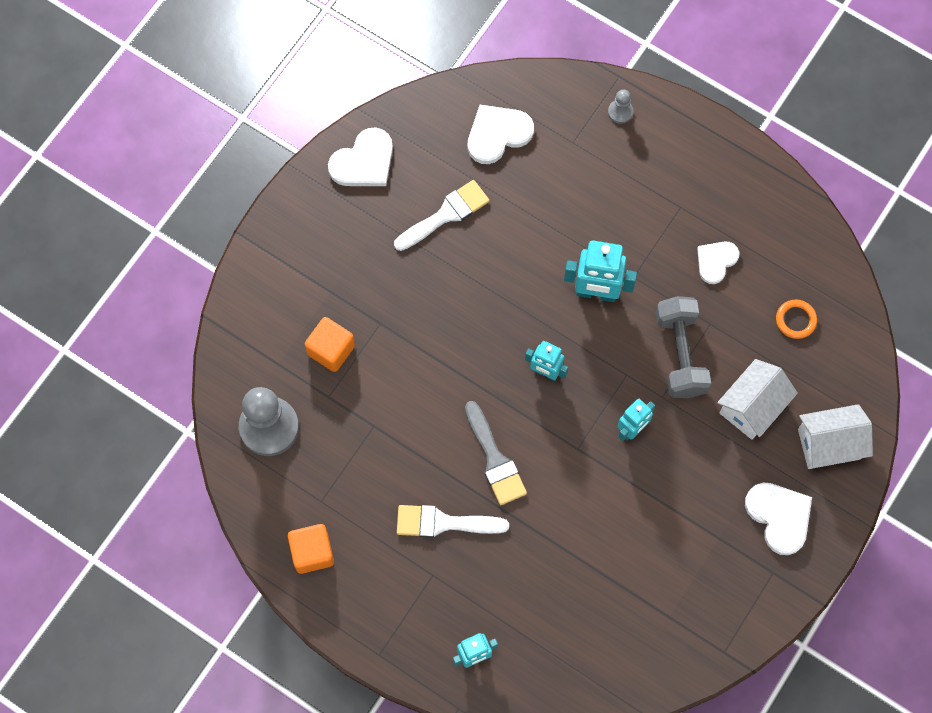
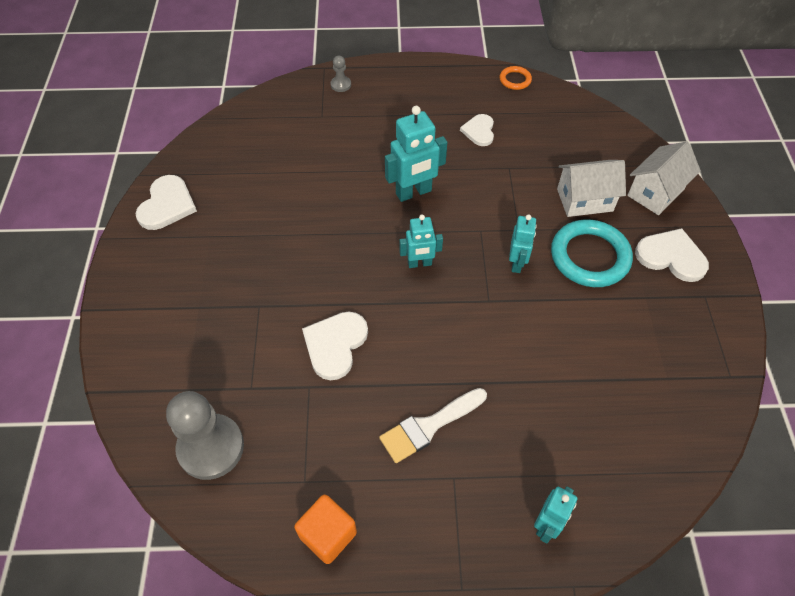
camera: 35 degrees left, 15 degrees down
(331, 350) = (228, 350): orange cube -> none
(446, 215) = (259, 204): white brush -> none
(495, 459) = (431, 348): grey brush -> none
(497, 134) = (262, 138): white heart -> white heart (335, 345)
(680, 354) = (506, 196): grey dumbbell -> none
(703, 467) = (589, 257): none -> turquoise ring
(752, 407) = (584, 200): white house -> white house turned 75 degrees clockwise
(795, 320) = (562, 135): orange ring -> orange ring (515, 80)

